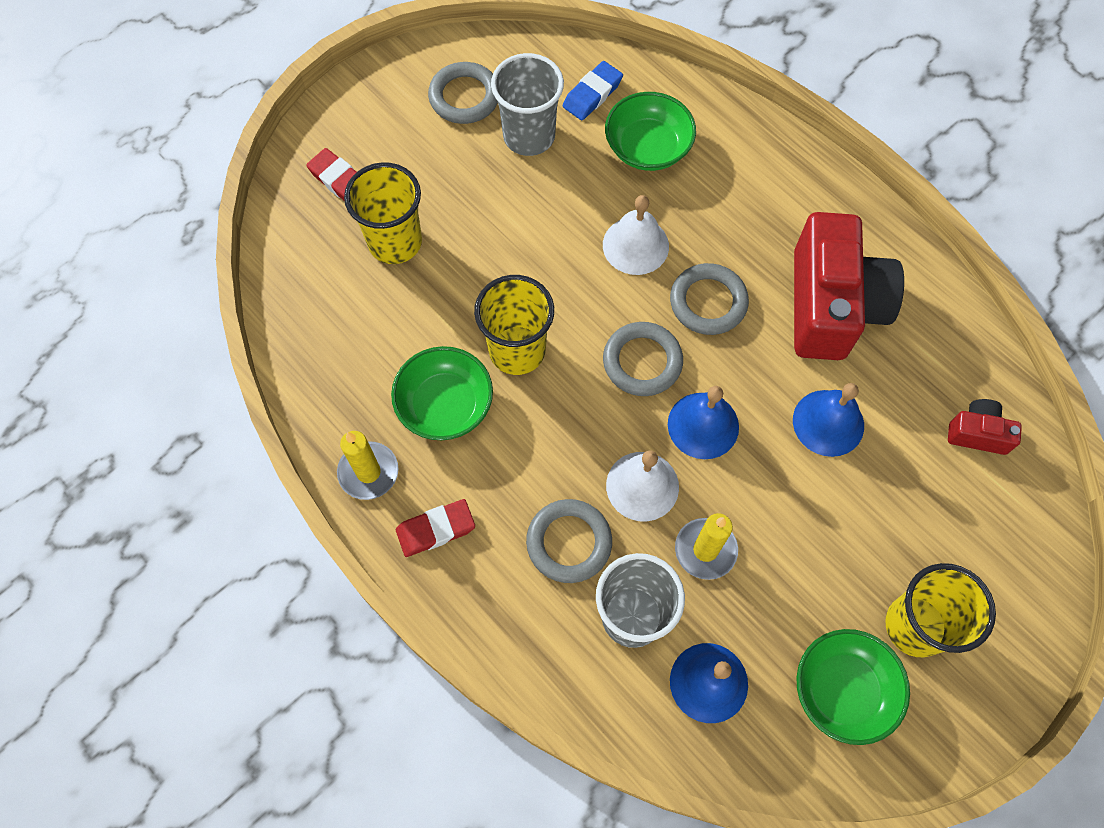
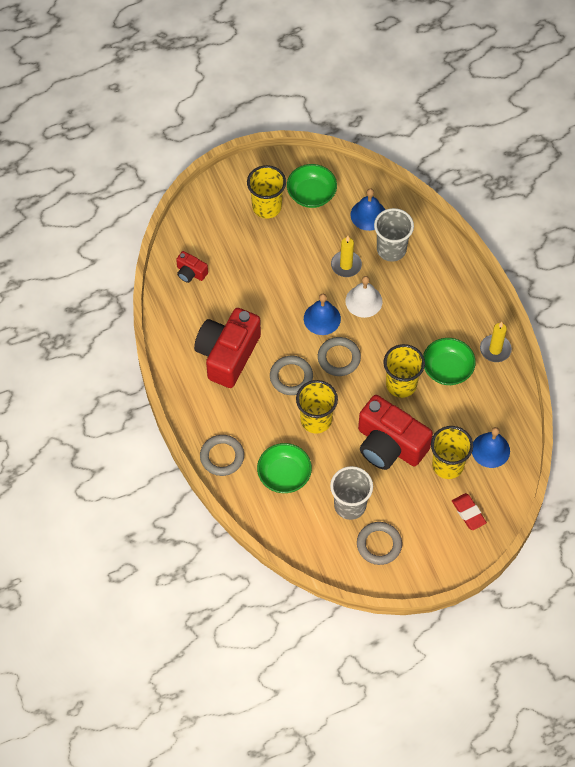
camera: 160 degrees left, 5 degrees down
(436, 529) = (470, 313): red eraser -> none
(501, 244) = (389, 444): none -> red camera
(569, 542) = (408, 288): grey ring -> grey ring (222, 457)
(592, 94) = (302, 520): blue eraser -> none
(635, 245) = (316, 420): white bell -> yellow cup
(828, 423) = (260, 300): blue bell -> blue bell (490, 450)

